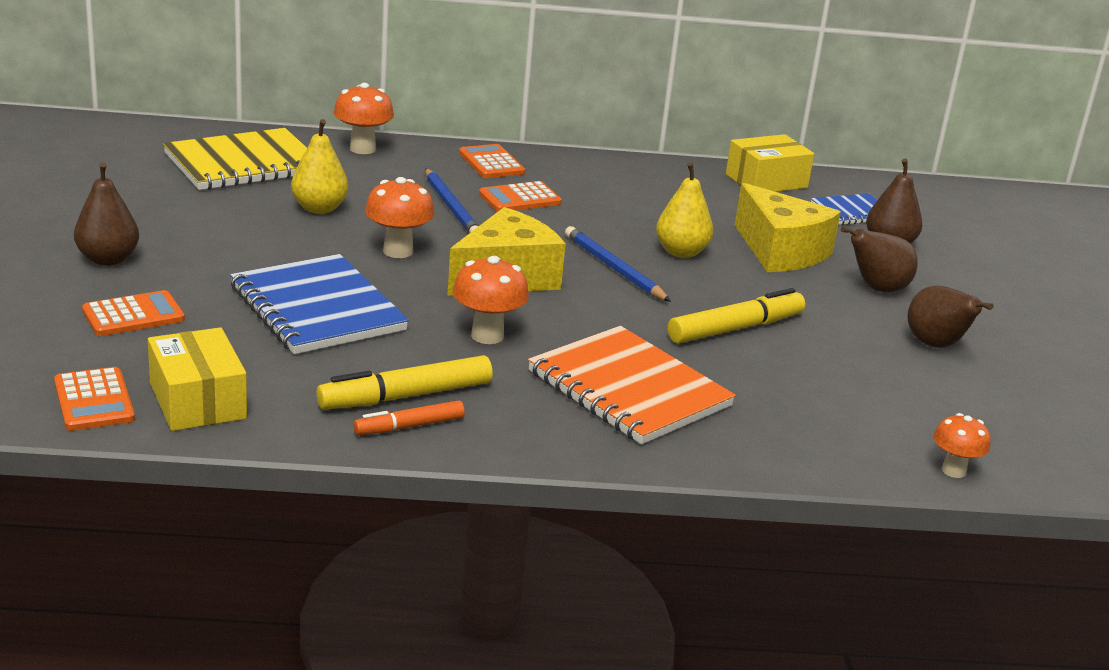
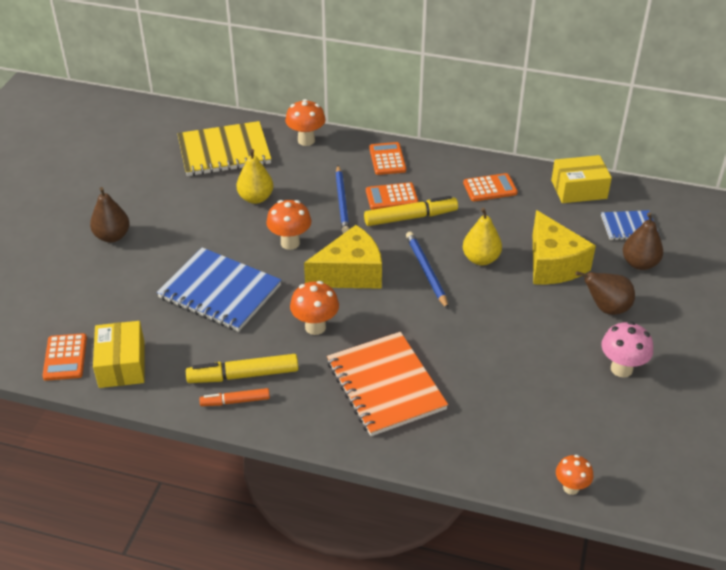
camera: 20 degrees right, 15 degrees up
(133, 315) = (110, 287): orange calculator -> orange calculator (490, 188)
(317, 308) = (220, 292): blue notebook -> blue notebook turned 45 degrees counterclockwise
(735, 329) = (484, 337): yellow marker -> yellow marker (410, 217)
(936, 345) = (621, 369): brown pear -> pink mushroom

